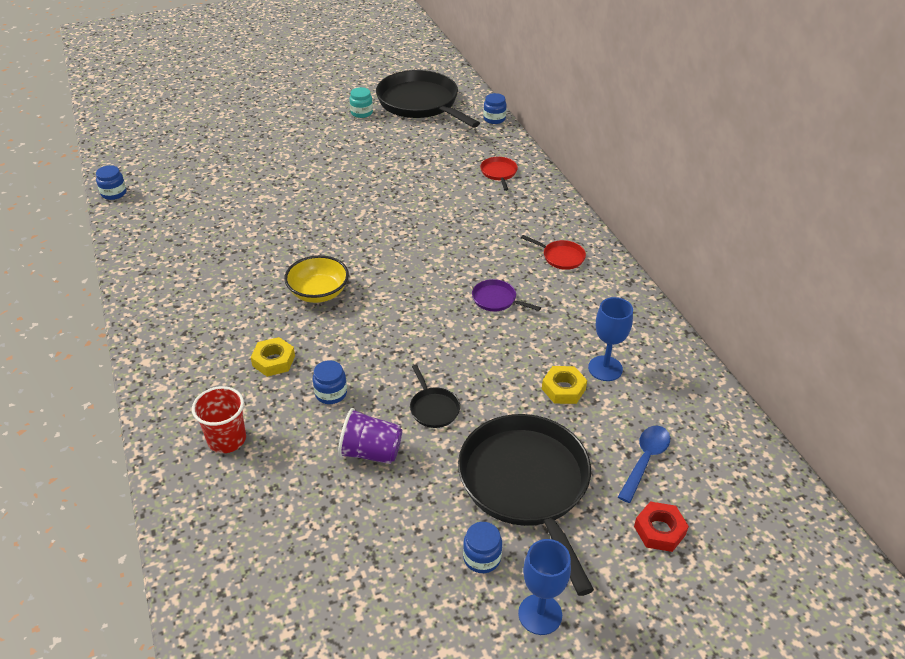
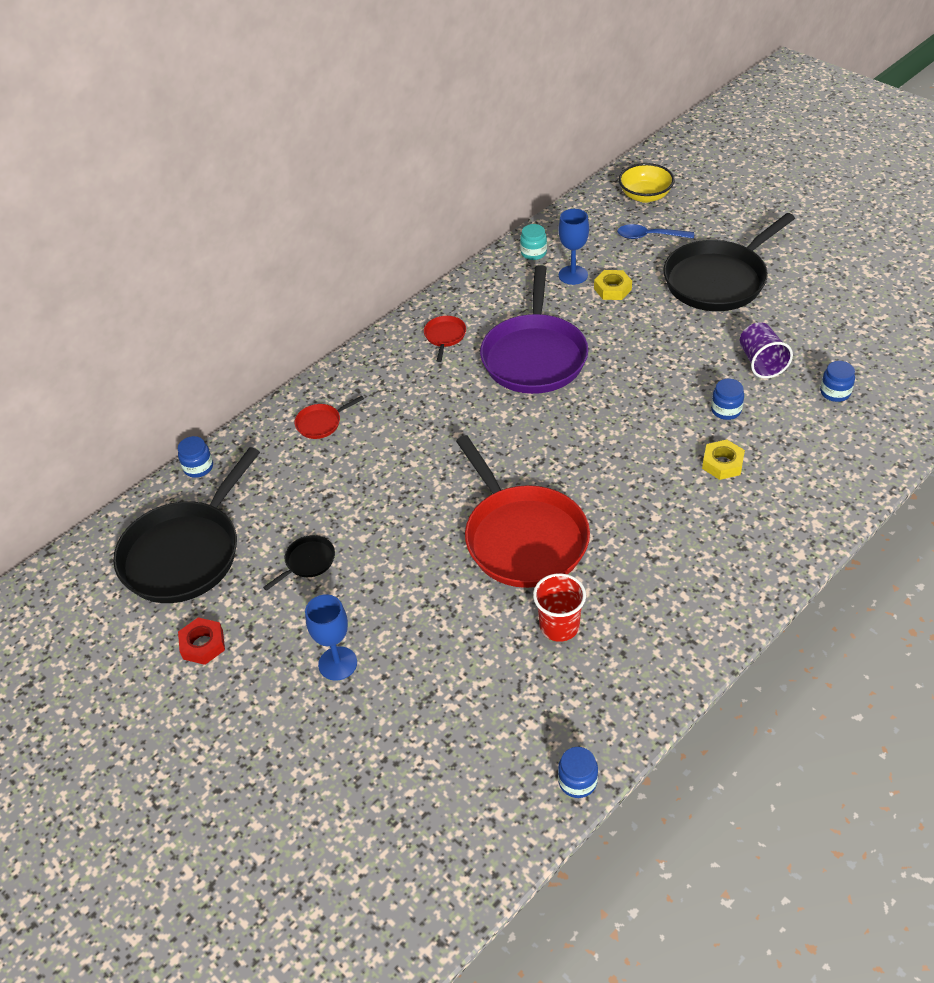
camera: 110 degrees left, 5 degrees up
(227, 439) = (825, 448): red cup -> red cup (559, 626)
(304, 229) = (523, 538): none -> red pan
(318, 293) = (613, 477): yellow bowl -> yellow bowl (645, 196)
(361, 113) = (237, 605): turquoise jar -> turquoise jar (533, 253)
(433, 408) = (690, 347): black pan -> black pan (308, 561)
(482, 558) = (793, 280): blue jar -> blue jar (835, 392)
(496, 299) = (534, 356): purple pan -> purple pan, size x2.44
(540, 614) = (807, 247): blue goblet -> blue goblet (337, 663)
(659, 530) = (702, 218): red nut -> red nut (203, 644)

